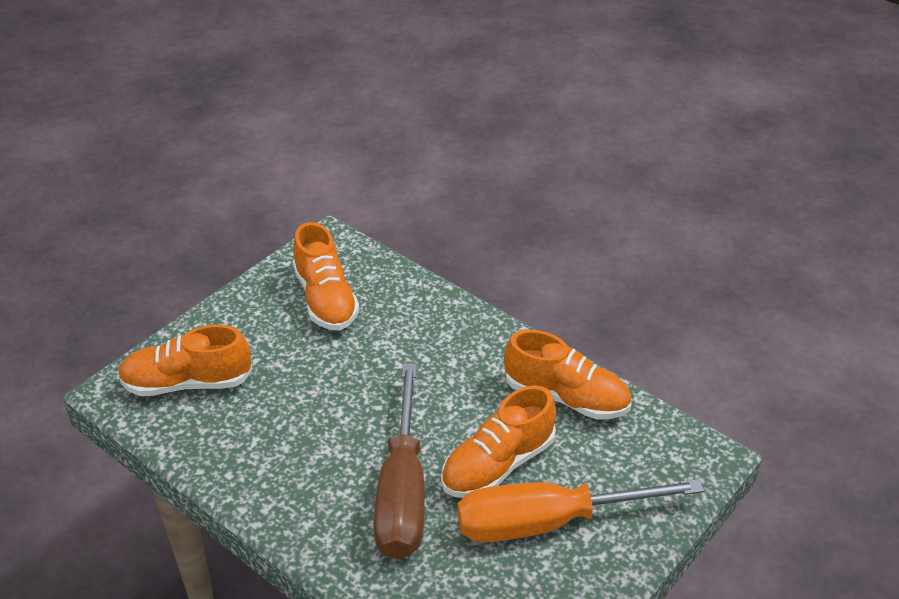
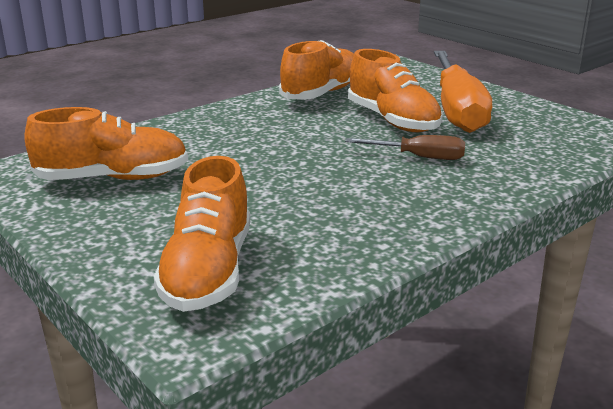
camera: 80 degrees left, 15 degrees down
(402, 491) = (419, 157): brown screwdriver -> brown screwdriver, size x0.49

